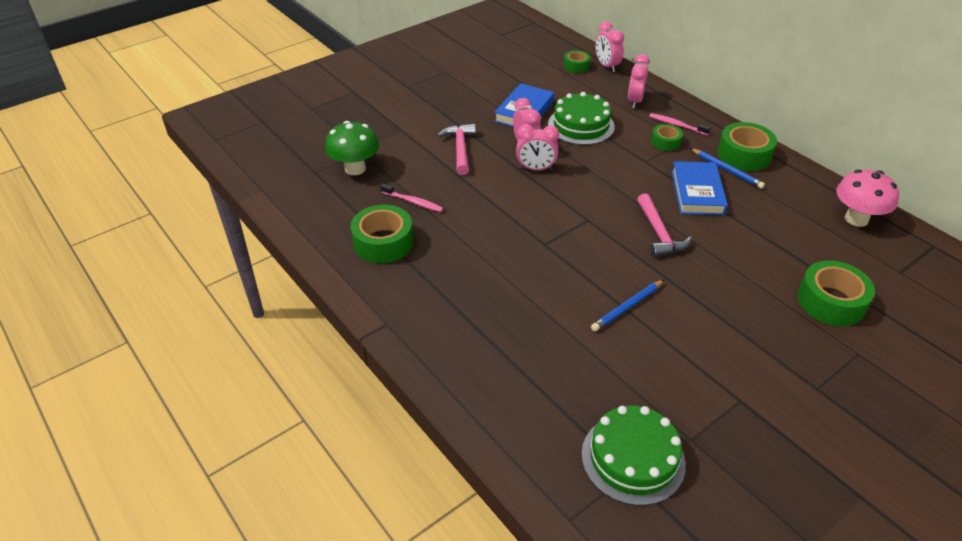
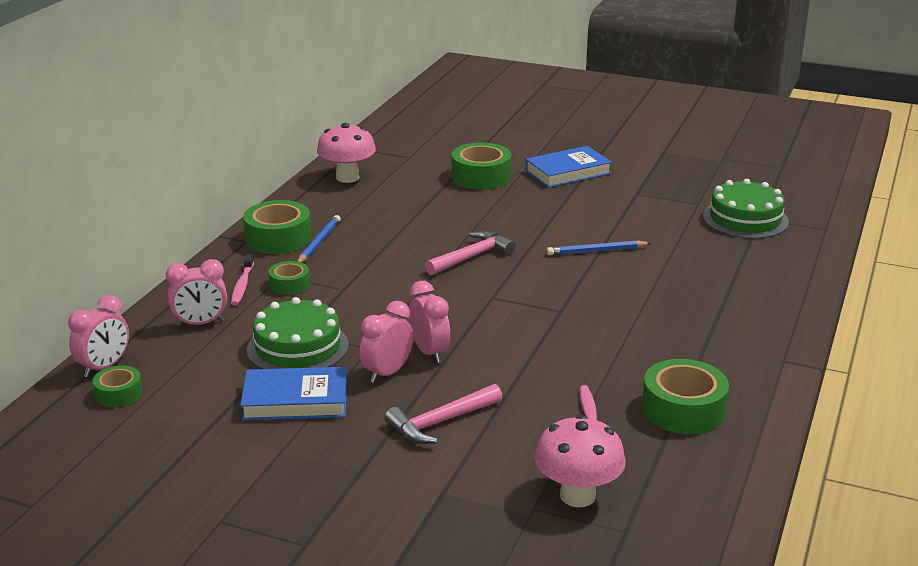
camera: 120 degrees left, 15 degrees down
(355, 169) = (577, 495): green mushroom -> pink mushroom
(627, 307) = (596, 251): blue pencil -> blue pencil turned 150 degrees clockwise
(697, 192) = (378, 250): blue book -> blue book (567, 172)

